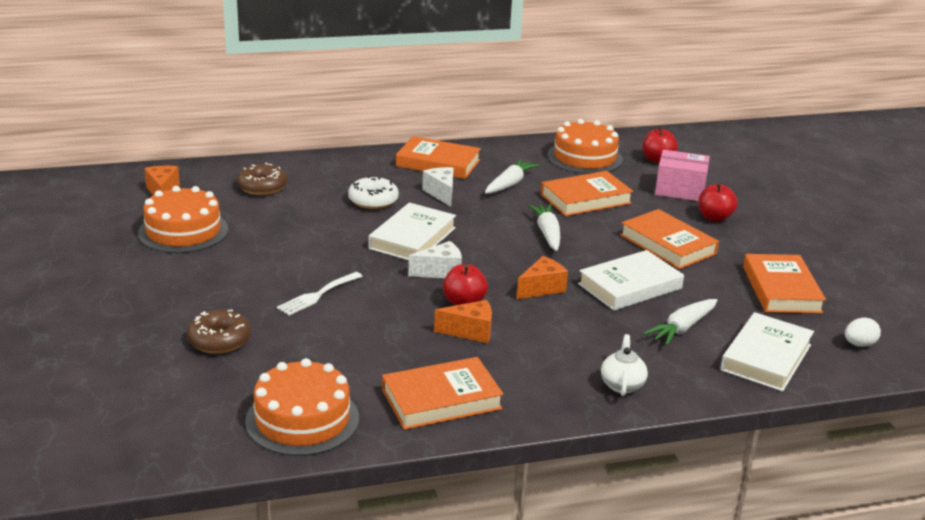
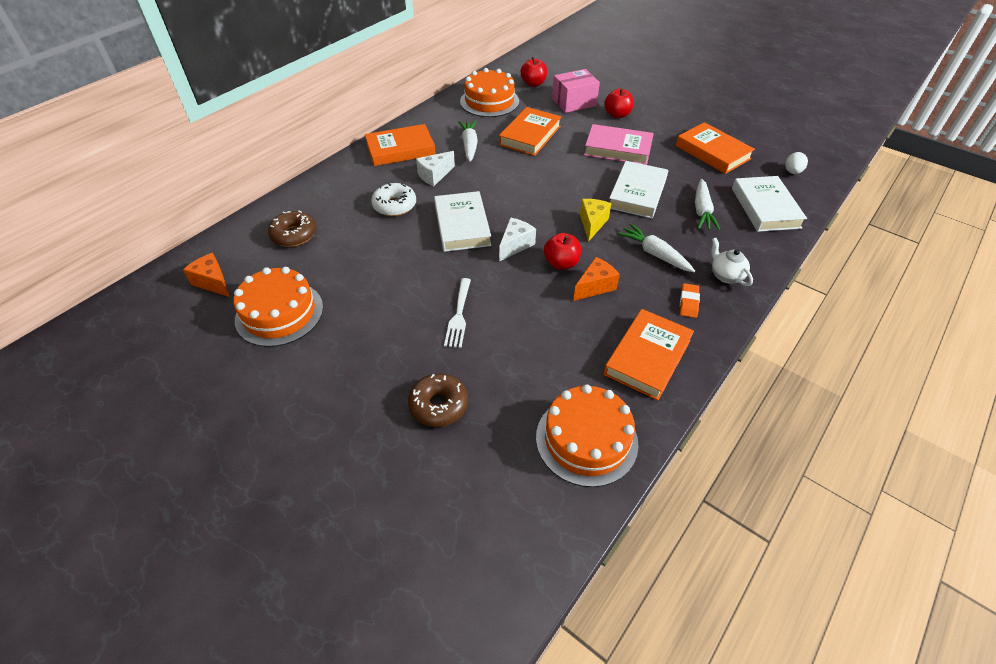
camera: 35 degrees left, 20 degrees up
(441, 193) = (434, 175): white cheese -> white cheese turned 75 degrees counterclockwise
(542, 288) = (592, 224): orange cheese -> yellow cheese
(546, 384) = (688, 302): none -> orange eraser
(547, 233) = (541, 176): white carrot -> white carrot (654, 254)
(667, 244) = (618, 149): orange book -> pink book

